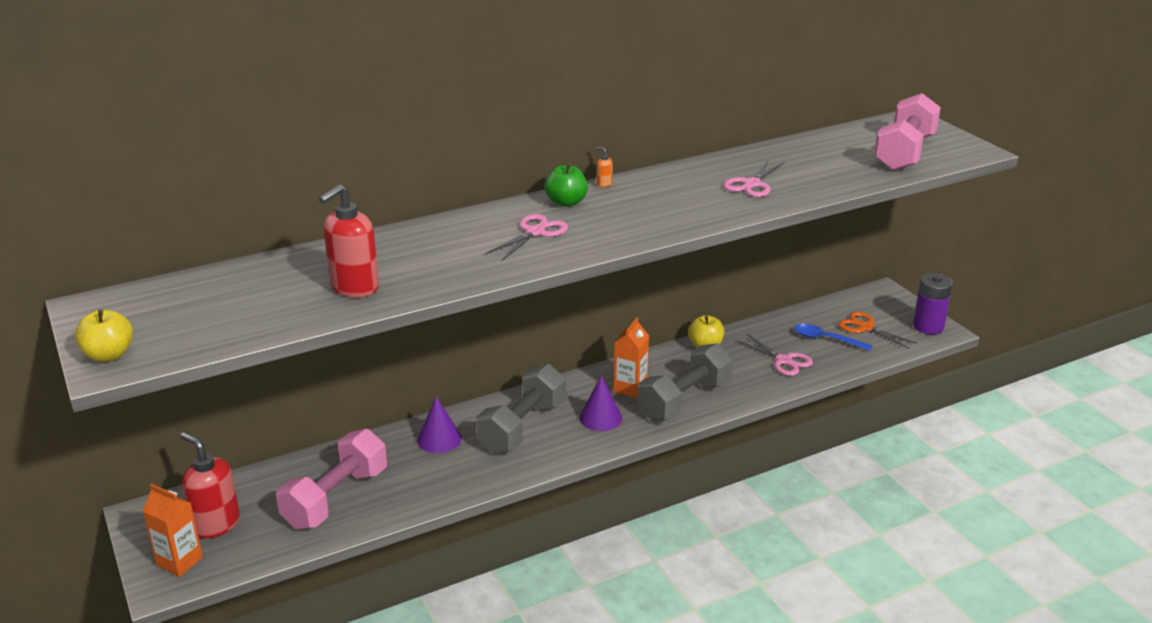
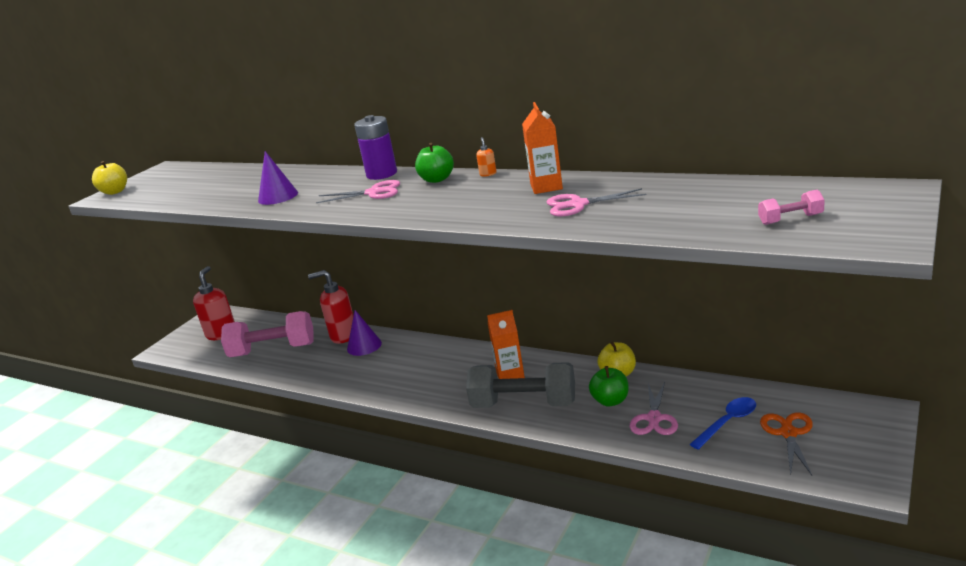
camera: 60 degrees right, 5 degrees down
(180, 561) = (184, 343): orange carton -> orange carton (546, 187)
(354, 287) = (237, 194): red soap dispenser -> red soap dispenser (343, 336)
(522, 427) = (409, 363): grey dumbbell -> none
(600, 418) = (456, 383): purple cone -> purple cone (278, 196)
(736, 365) = (610, 401): none -> green apple
(826, 339) = (728, 422): blue spoon -> blue spoon turned 60 degrees clockwise
(904, 153) = (790, 219): pink dumbbell -> pink dumbbell, size x0.43
(928, 326) = (862, 469): purple battery -> purple battery (382, 174)

